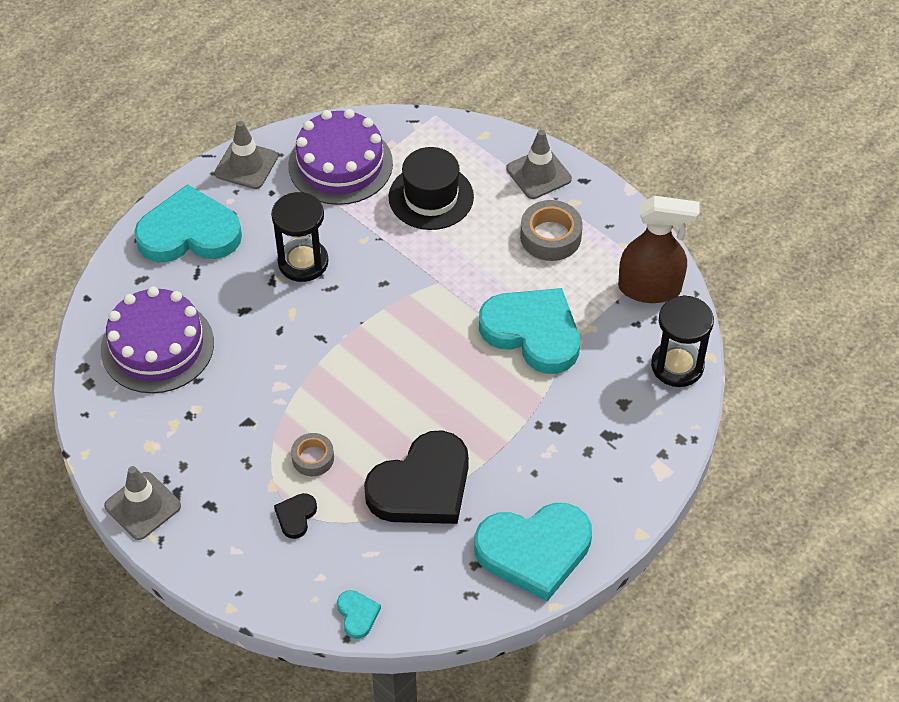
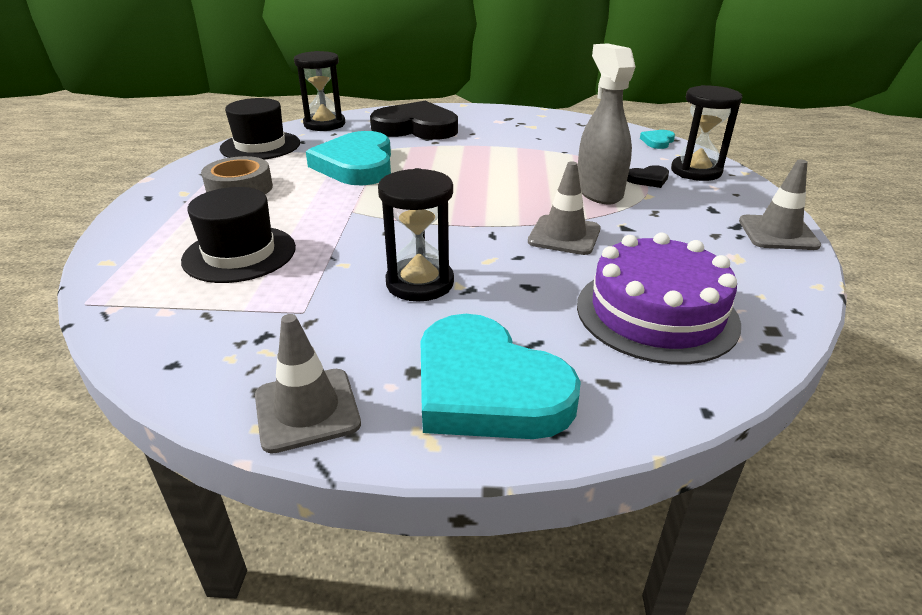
camera: 130 degrees left, 20 degrees down
(271, 570) = (696, 171): none -> black hourglass
(313, 458) = (598, 192): grey tape -> grey spray bottle
(340, 164) = (234, 330): purple cake -> none
(422, 486) = (544, 155): black heart -> black heart (416, 128)
(534, 551) = (523, 119): turquoise heart -> none
(538, 174) = (154, 217): grey traffic cone -> grey traffic cone (564, 235)
(650, 288) = (260, 146): brown spray bottle -> black hat

